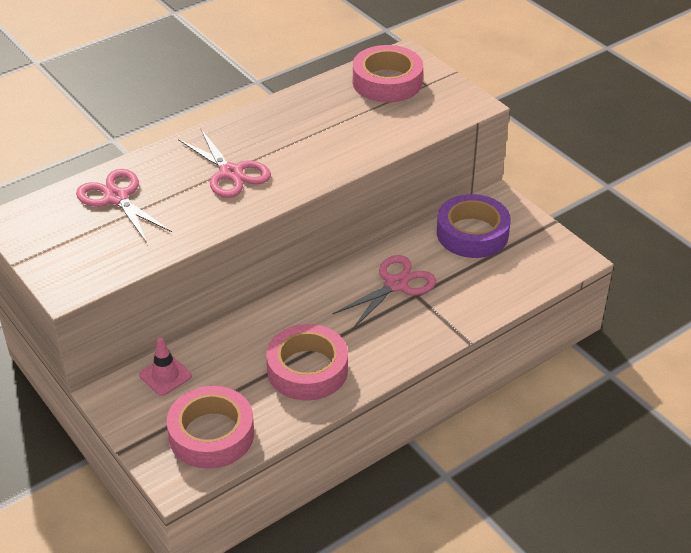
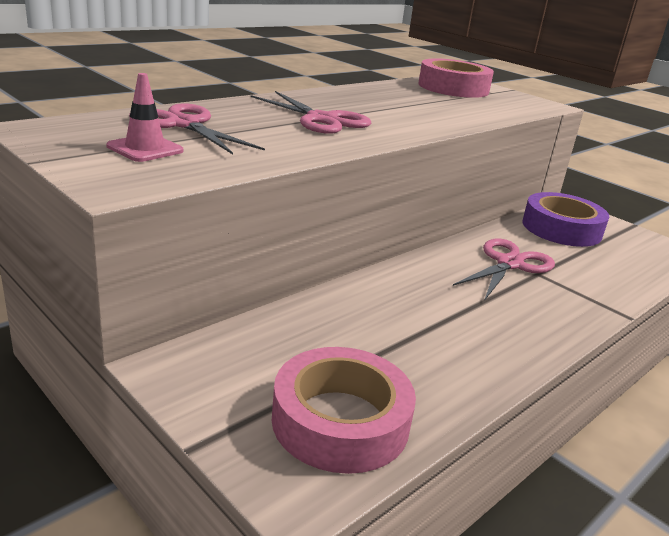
camera: 10 degrees left, 15 degrees down
(165, 375) = (250, 344): pink traffic cone -> pink traffic cone (145, 149)
(307, 369) = (448, 341): pink tape -> none

